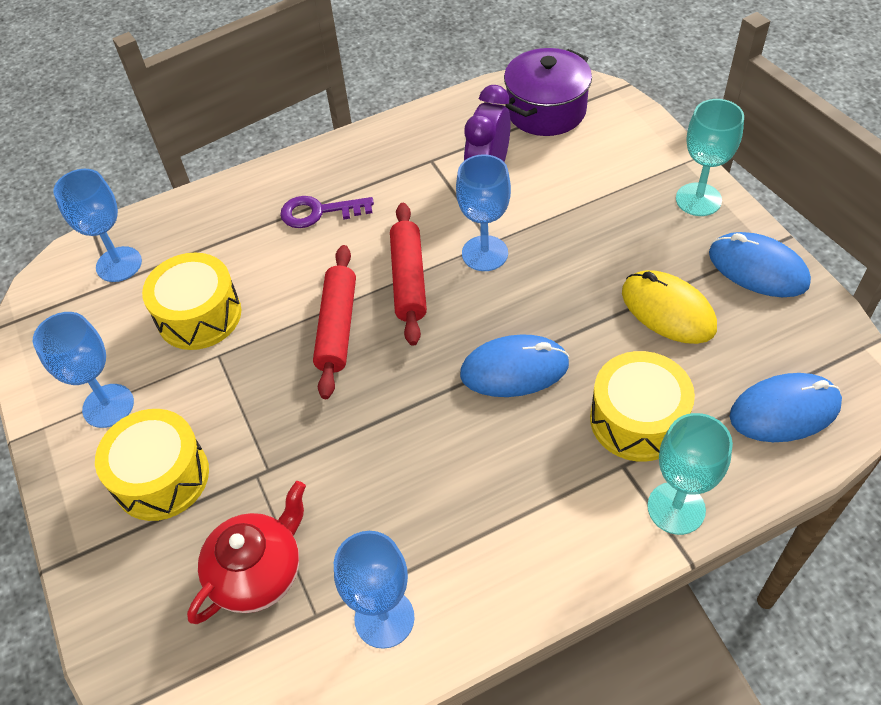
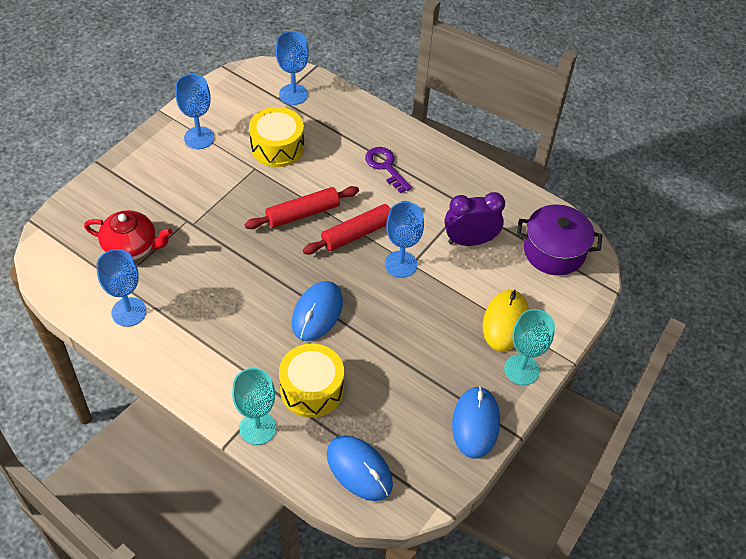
camera: 55 degrees right, 0 degrees up
(161, 477) = (167, 181): yellow drum -> none
(514, 369) = (317, 312): blue mouse -> blue mouse turned 60 degrees clockwise
(668, 310) = (408, 380): yellow mouse -> yellow mouse (505, 322)

